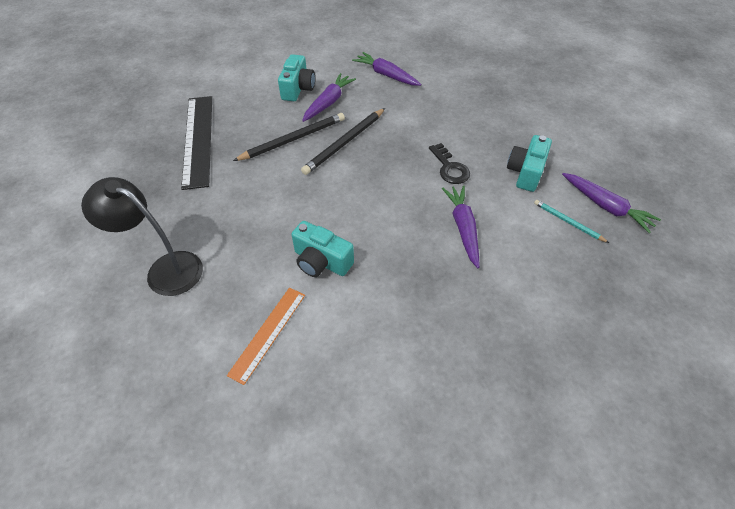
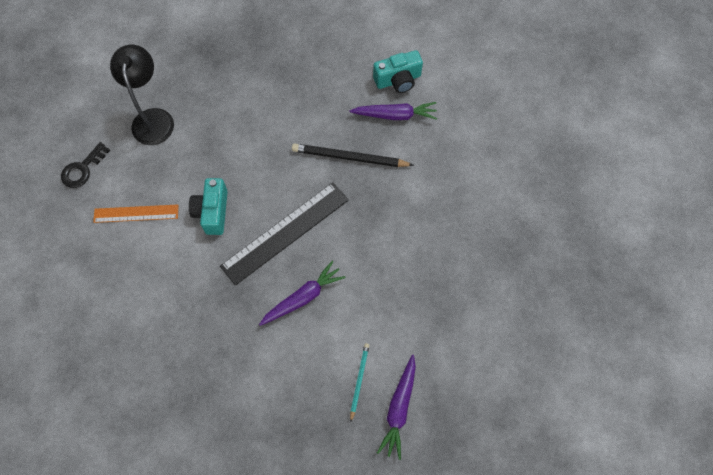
camera: 60 degrees right, 15 degrees up
(198, 139) = (285, 50): black ruler -> black ruler (285, 233)
(293, 139) = (329, 116): black pencil -> none
(386, 75) = (470, 140): purple carrot -> none
(449, 168) = (370, 256): black key -> black key (83, 169)
(525, 172) = (404, 323): turquoise camera -> none

